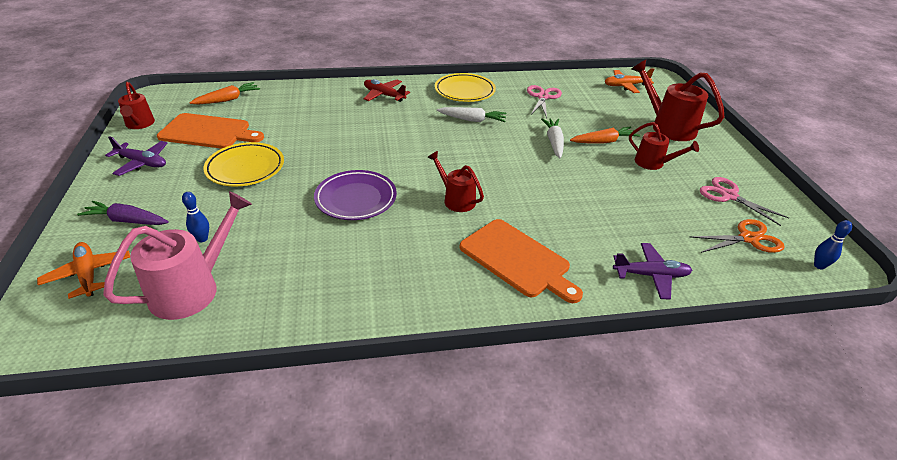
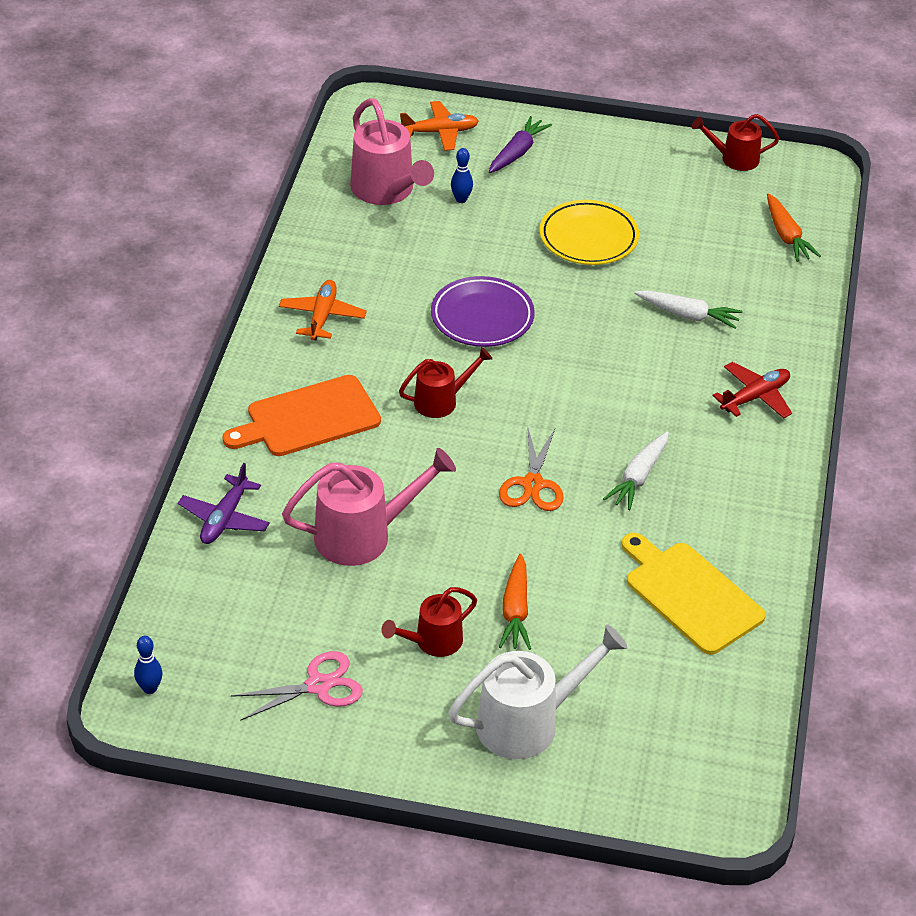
camera: 110 degrees right, 5 degrees up
(142, 163) = (633, 161): purple plane -> none
(208, 132) = (693, 213): orange cutting board -> none
(464, 91) = (742, 498): yellow plate -> none
(543, 97) = (690, 595): pink scissors -> yellow cutting board
(554, 142) = (537, 549): white carrot -> white carrot (688, 315)
(602, 205) = (364, 535): none -> pink watering can
(625, 86) = (700, 742): orange plane -> orange plane (322, 316)
(667, 126) = (529, 722): red watering can -> white watering can
(748, 238) = (230, 649): orange scissors -> orange scissors (532, 484)

